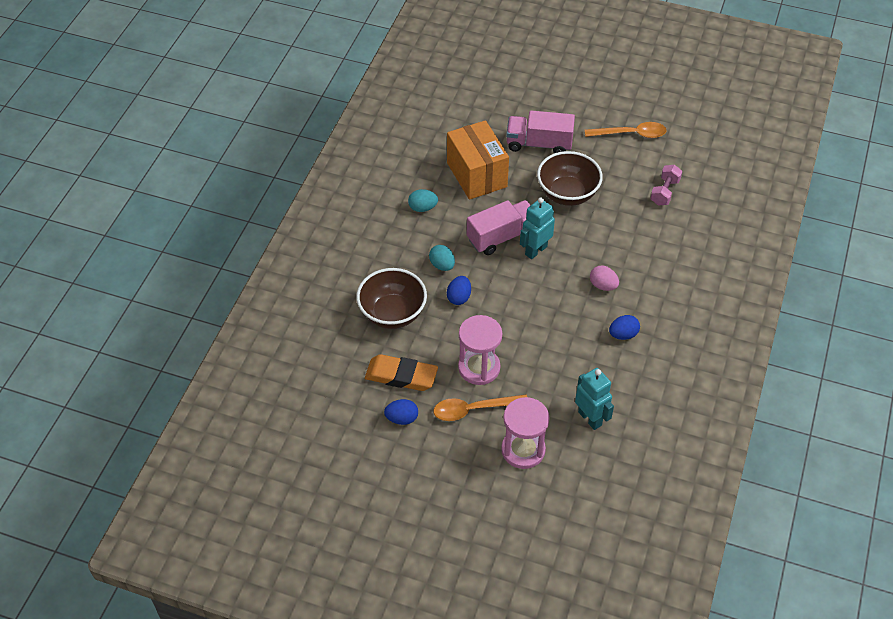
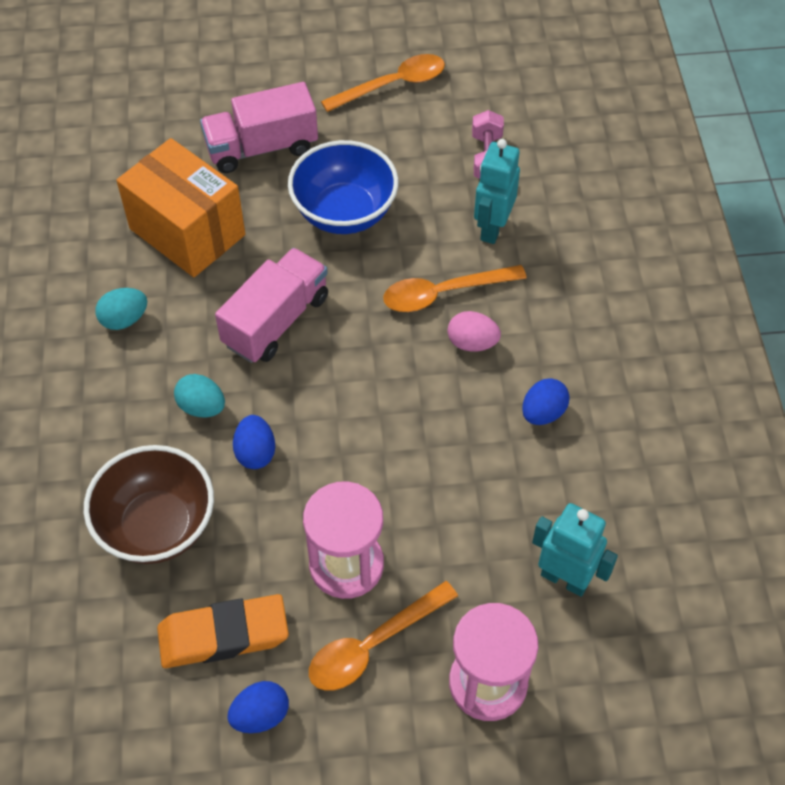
camera: 25 degrees left, 5 degrees up
(535, 250) = (340, 324): turquoise robot -> turquoise robot (492, 228)
(567, 194) = (344, 213): brown bowl -> blue bowl
(601, 255) = (444, 293): none -> orange spoon

